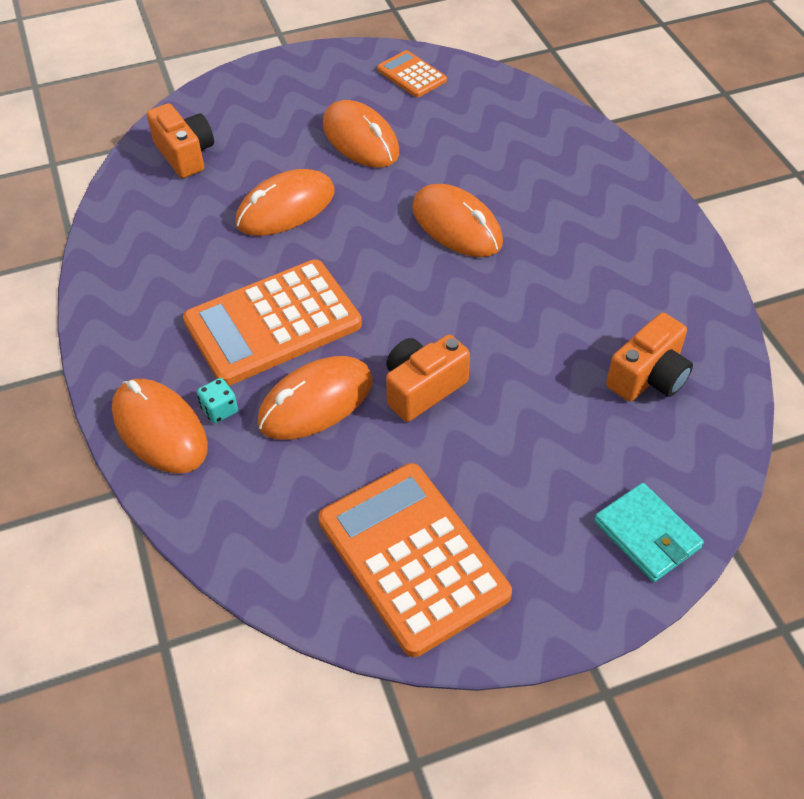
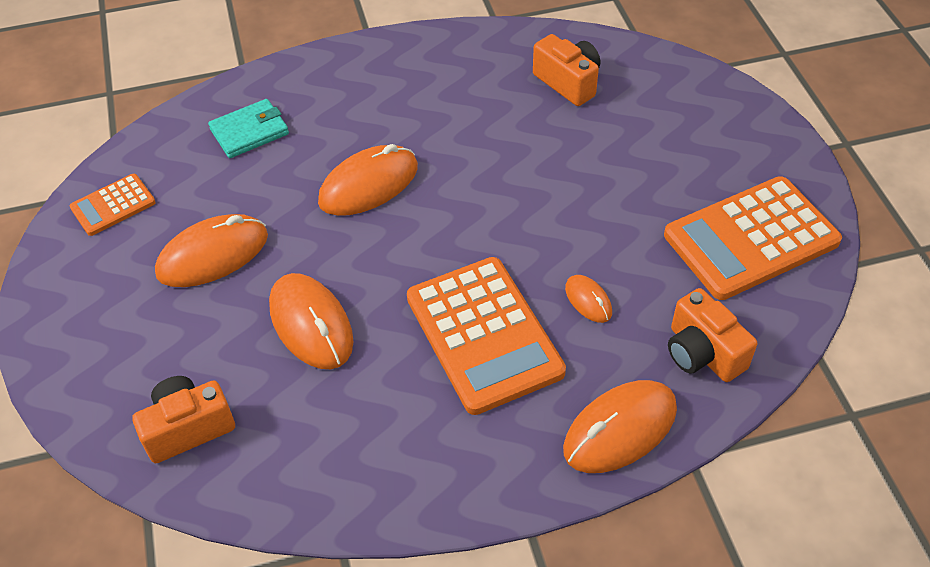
camera: 85 degrees left, 0 degrees up
(220, 410) = (596, 378): turquoise dice -> none
(316, 402) = (588, 300): orange mouse -> orange mouse, size x0.51
(422, 388) = (575, 222): orange camera -> orange camera (702, 353)
(647, 534) = (718, 104): turquoise wallet -> turquoise wallet (249, 131)

